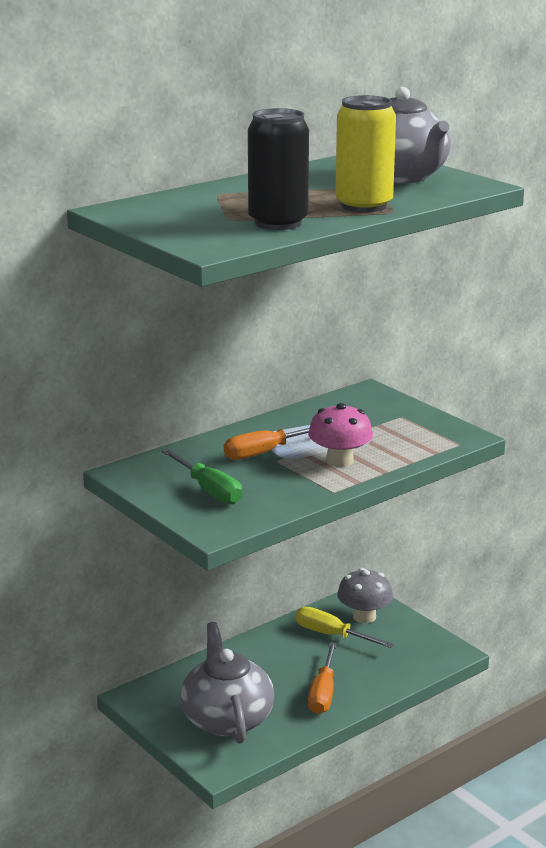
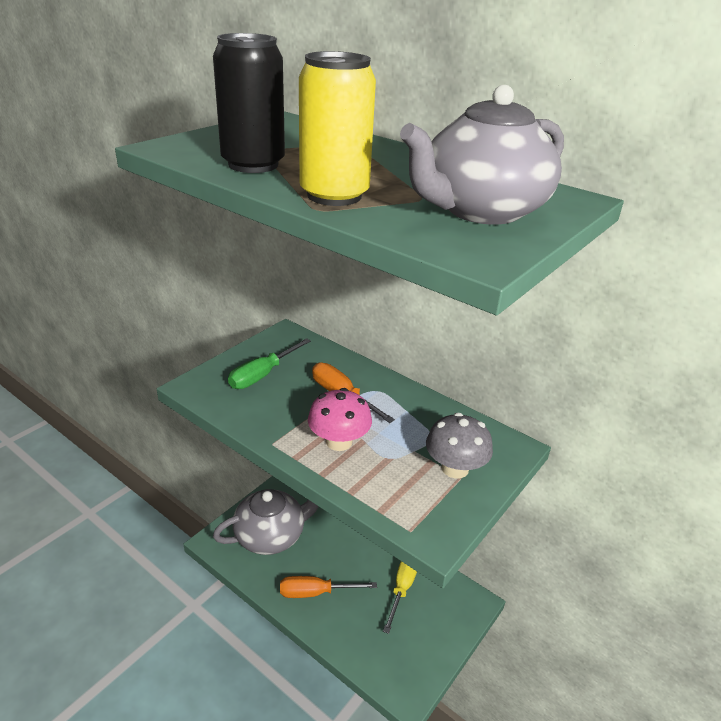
camera: 75 degrees right, 10 degrees up
(364, 616) = (441, 608): grey mushroom -> grey mushroom (455, 468)

